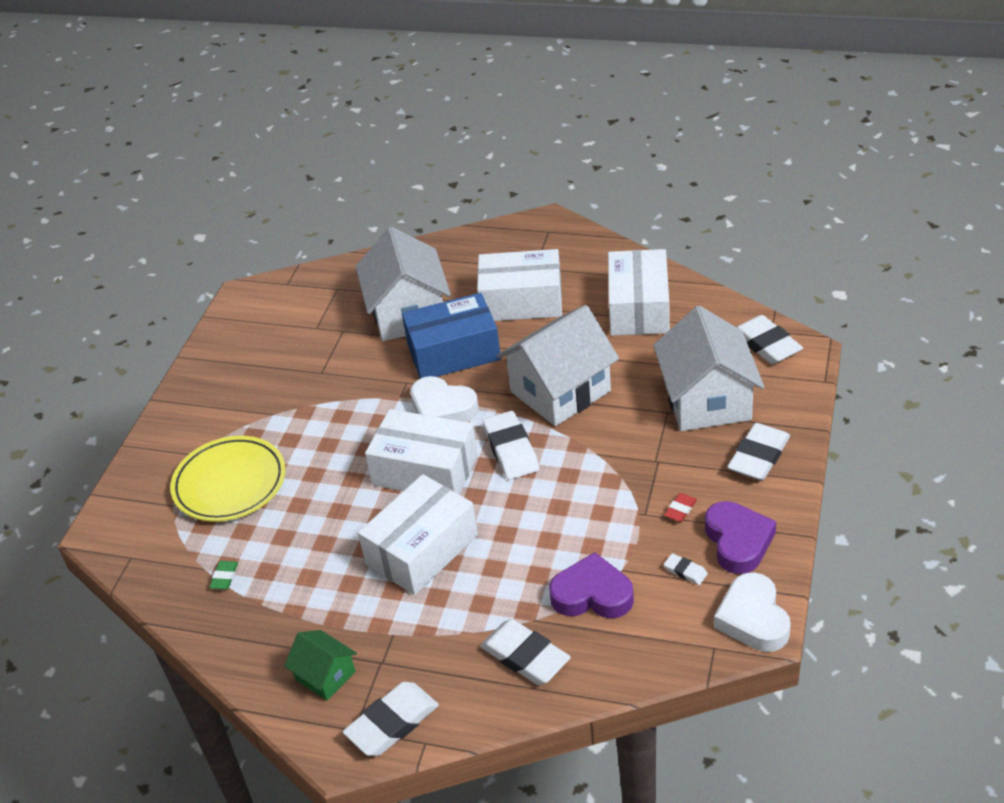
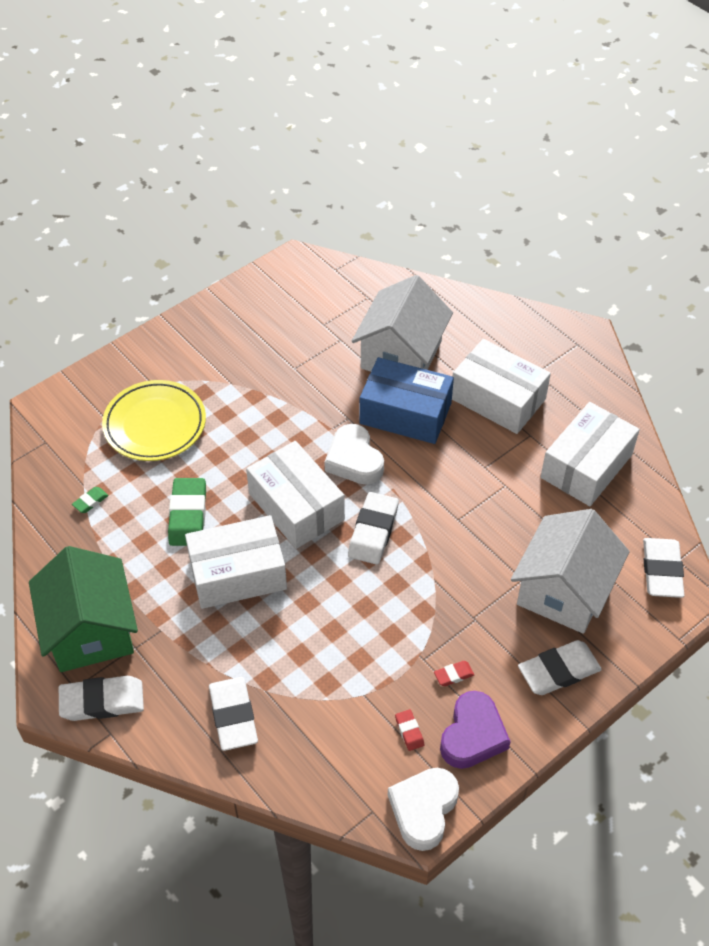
camera: 30 degrees right, 10 degrees up
(325, 676) = (90, 630): green house -> green house, size x1.99
(331, 533) = (188, 515): none -> green eraser
(560, 391) = (455, 504): white house -> none
(592, 594) = (324, 700): purple heart -> none
(685, 571) = (409, 731): white eraser -> red eraser

